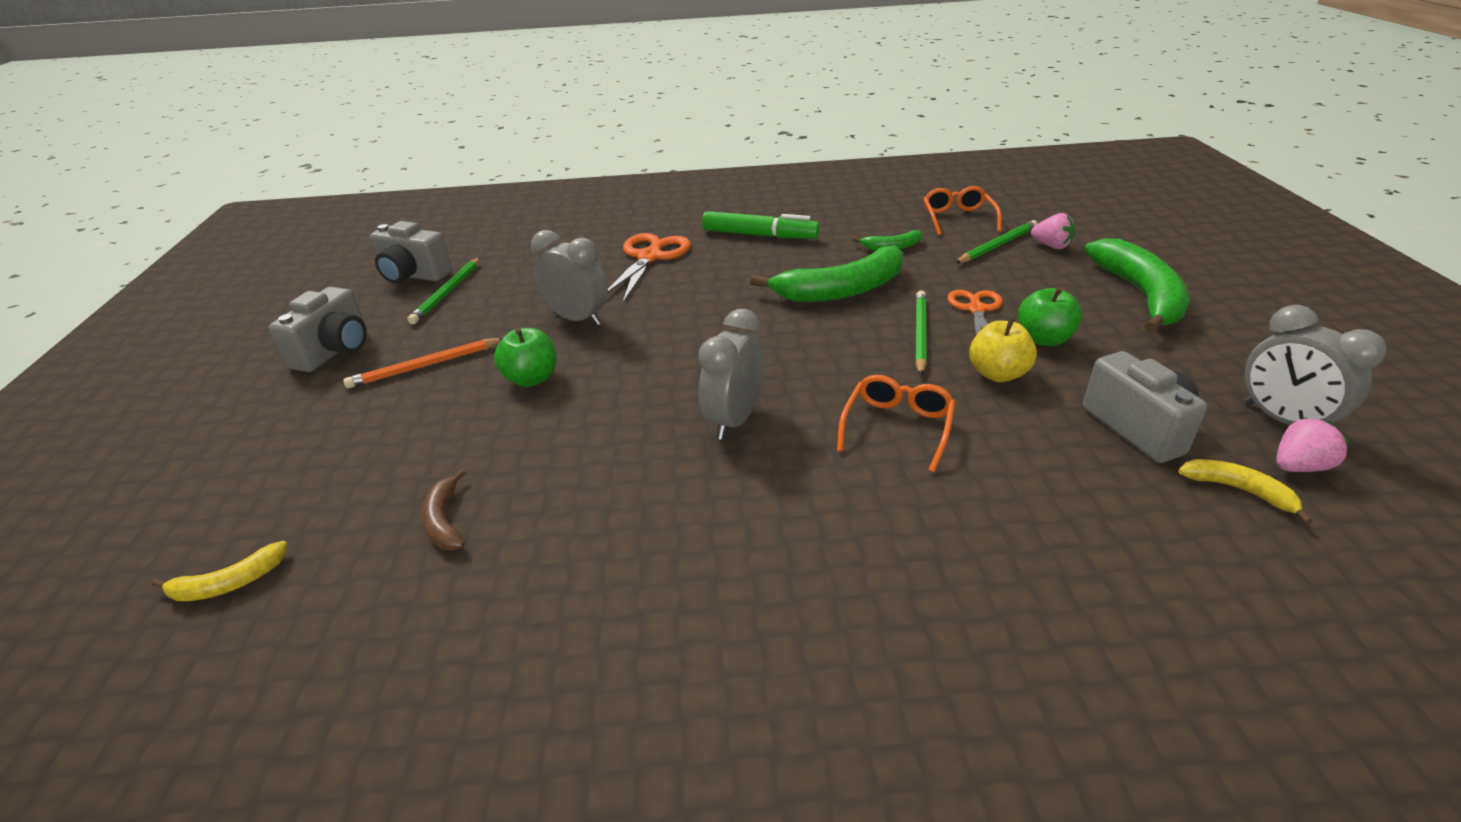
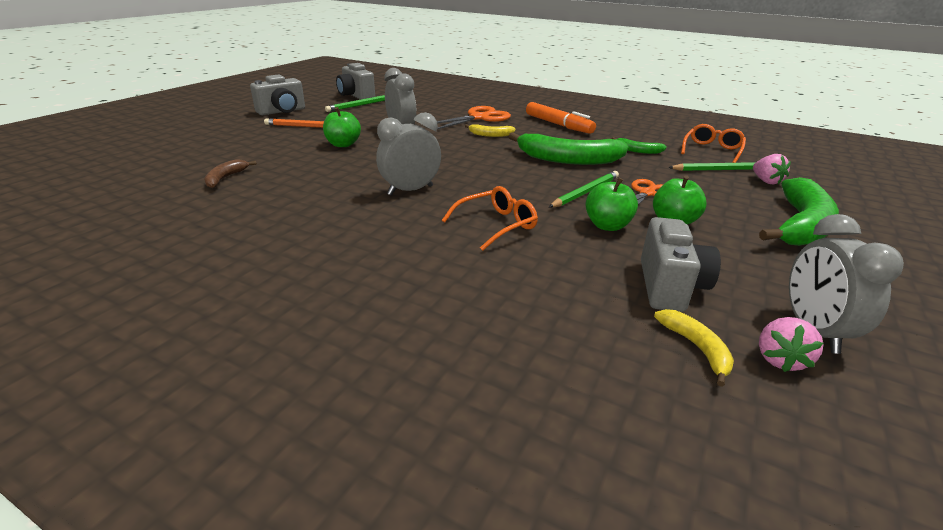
camera: 30 degrees right, 5 degrees down
(229, 583) = (126, 168): yellow banana -> yellow banana (490, 135)
(759, 235) = (558, 125): green marker -> orange marker
(997, 374) = (607, 226): yellow apple -> green apple
(1298, 466) = (779, 359): pink strawberry -> pink strawberry turned 105 degrees clockwise

